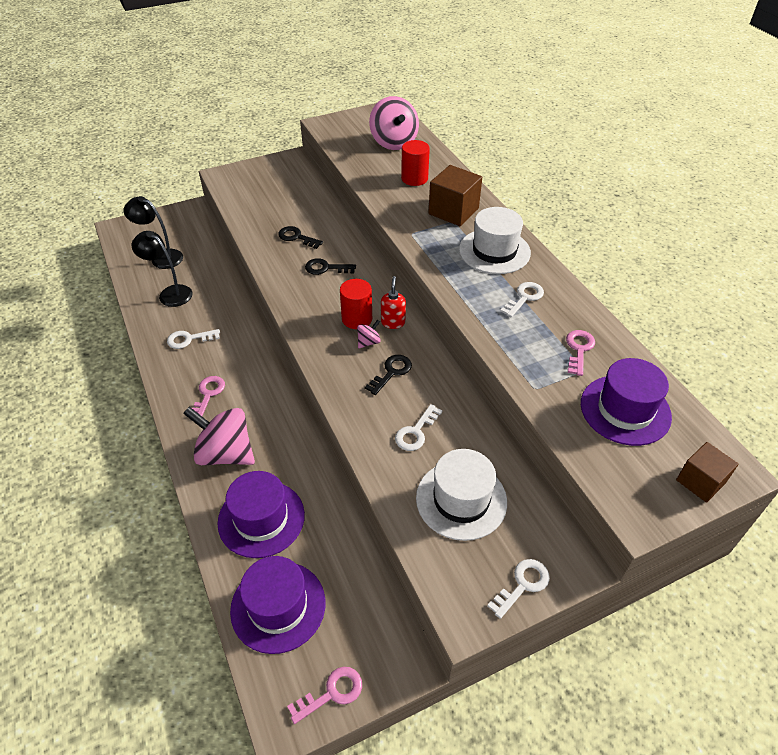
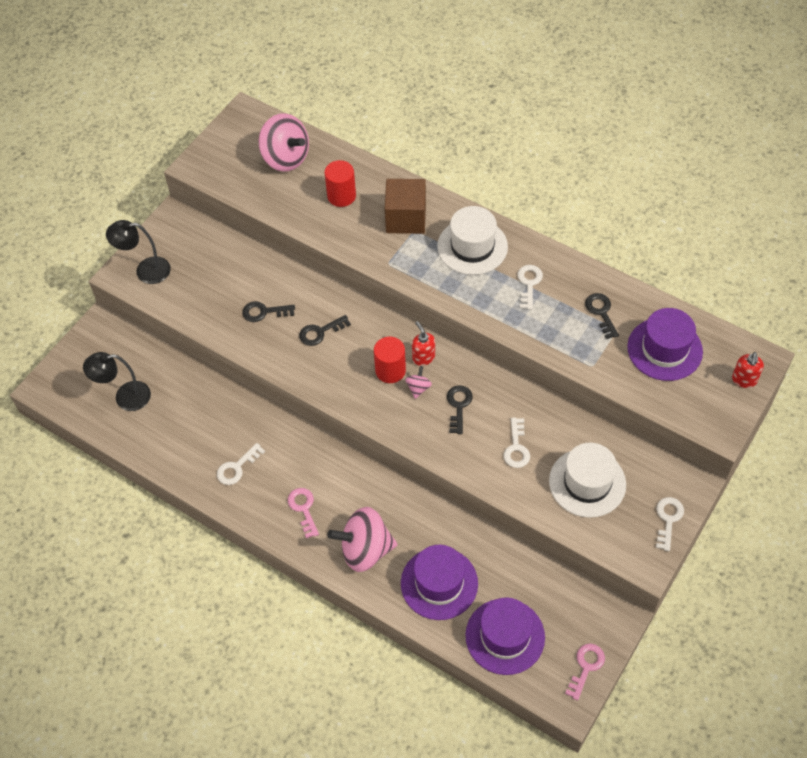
camera: 30 degrees left, 10 degrees up
(170, 293) = (173, 431): black lamp -> black lamp (145, 270)
(579, 349) = (601, 312): pink key -> black key
(700, 481) = (744, 380): brown cube -> red soap dispenser

